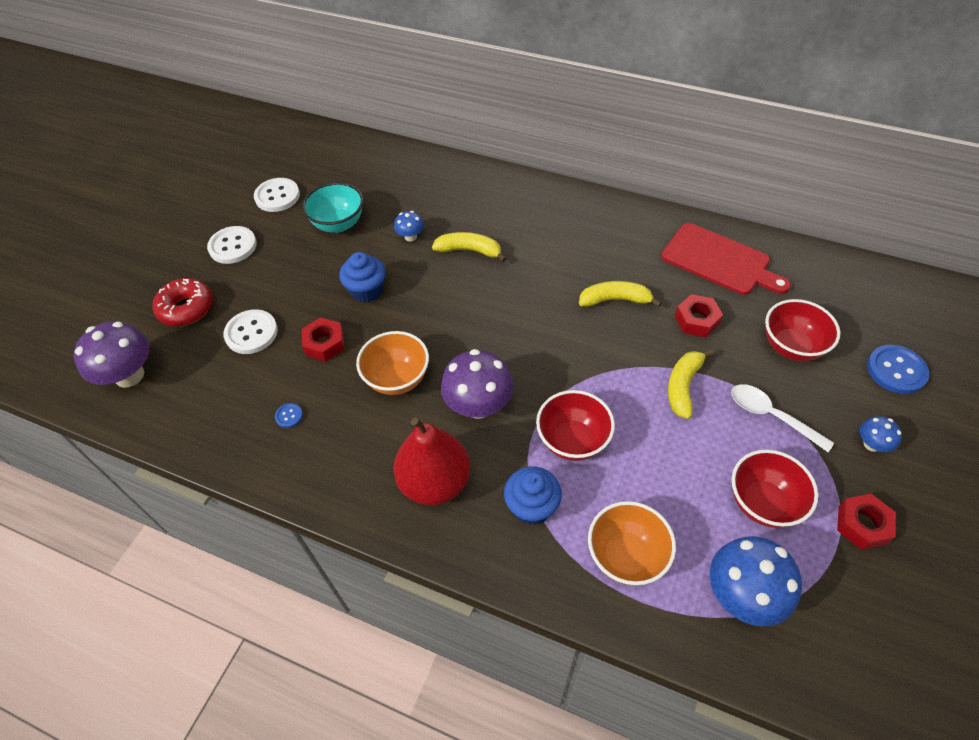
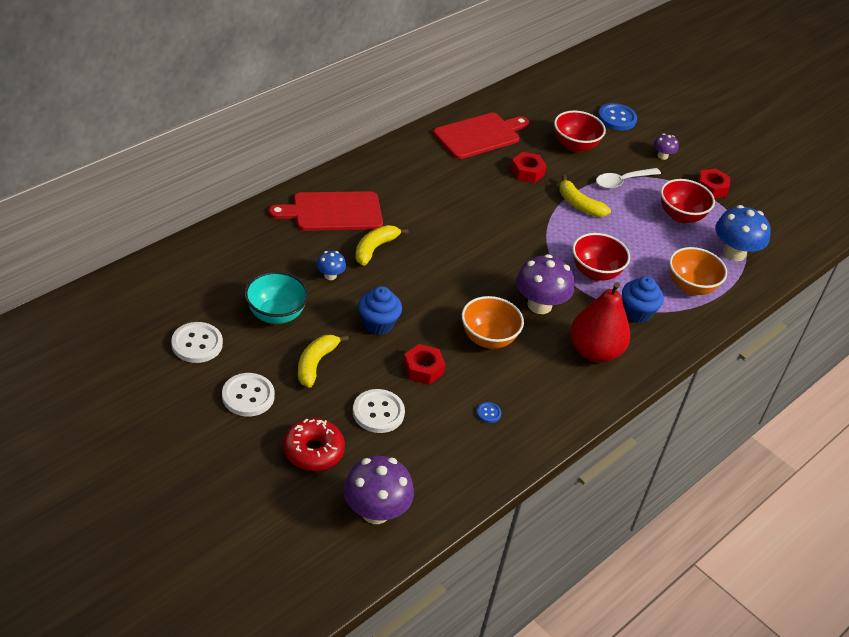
camera: 75 degrees left, 10 degrees down
(498, 206) = (333, 212): none -> red cutting board
(615, 300) = (483, 198): yellow banana -> yellow banana (315, 363)
(871, 444) = (662, 156): blue mushroom -> purple mushroom

